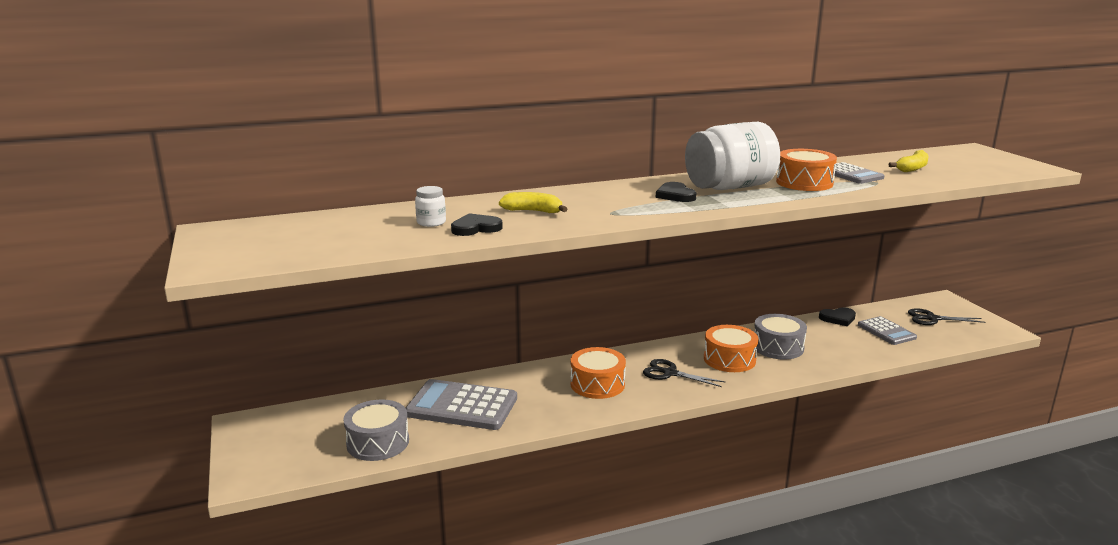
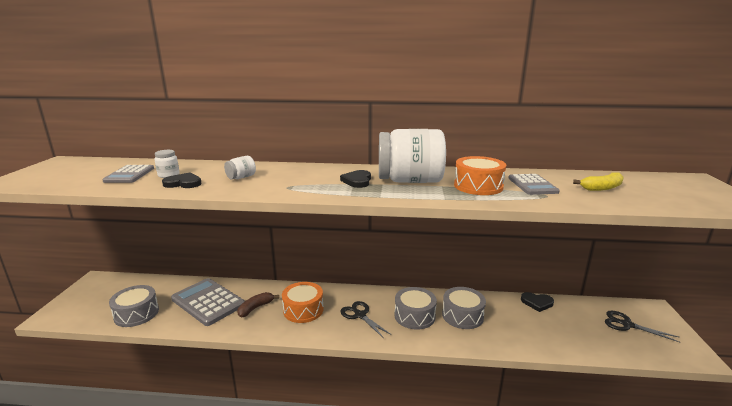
camera: 25 degrees right, 0 degrees up
(533, 211) = (241, 177): yellow banana -> white jar
(535, 397) = (255, 308): none -> brown banana
(729, 359) = (414, 316): orange drum -> grey drum
(886, 331) = (571, 326): grey calculator -> grey calculator (129, 175)

